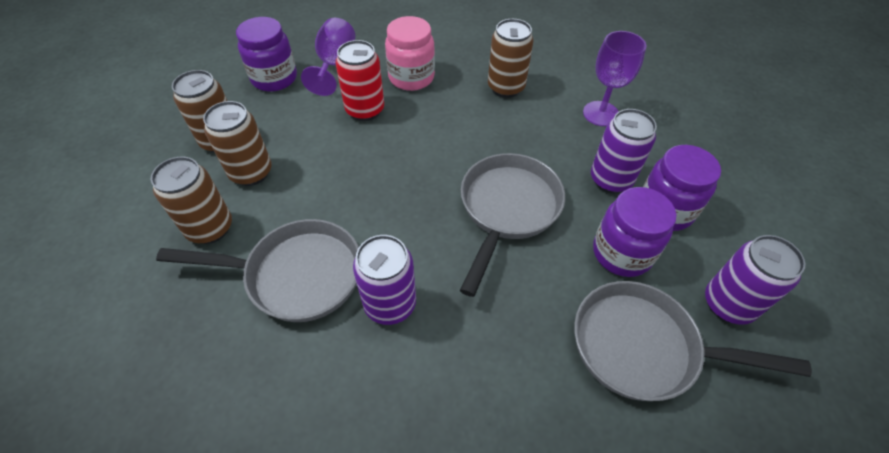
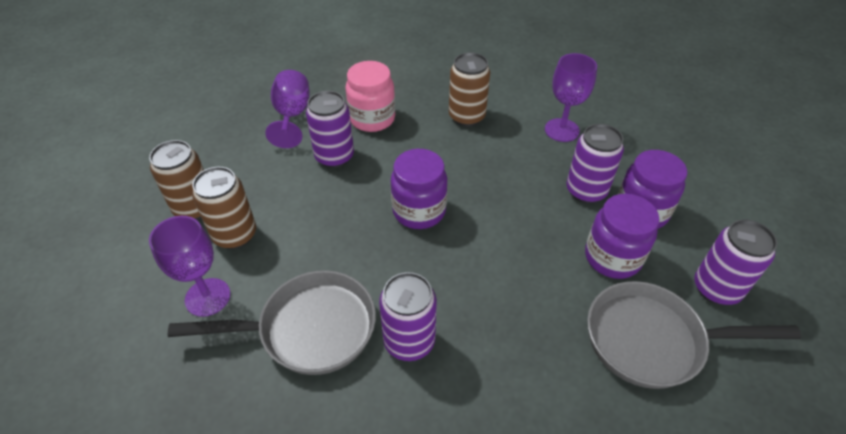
camera: 10 degrees left, 5 degrees down
(210, 228) = (207, 297): brown can -> purple goblet
(274, 78) = (233, 137): purple jar -> purple jar (419, 211)
(365, 110) = (334, 157): red can -> purple can
(507, 210) = (497, 233): grey pan -> none

